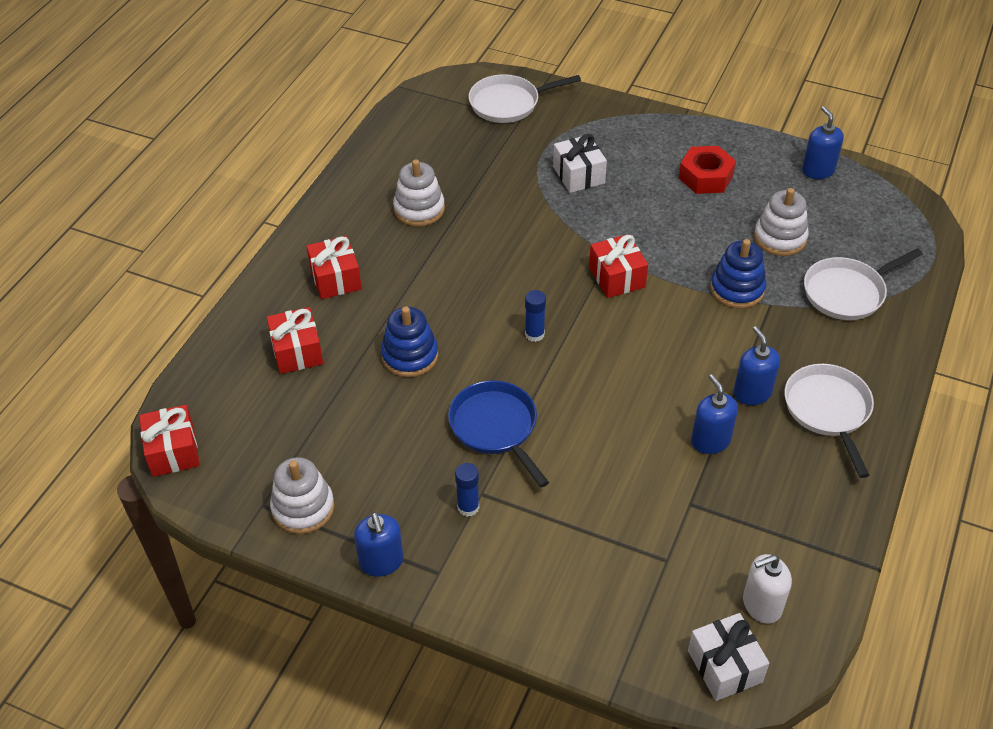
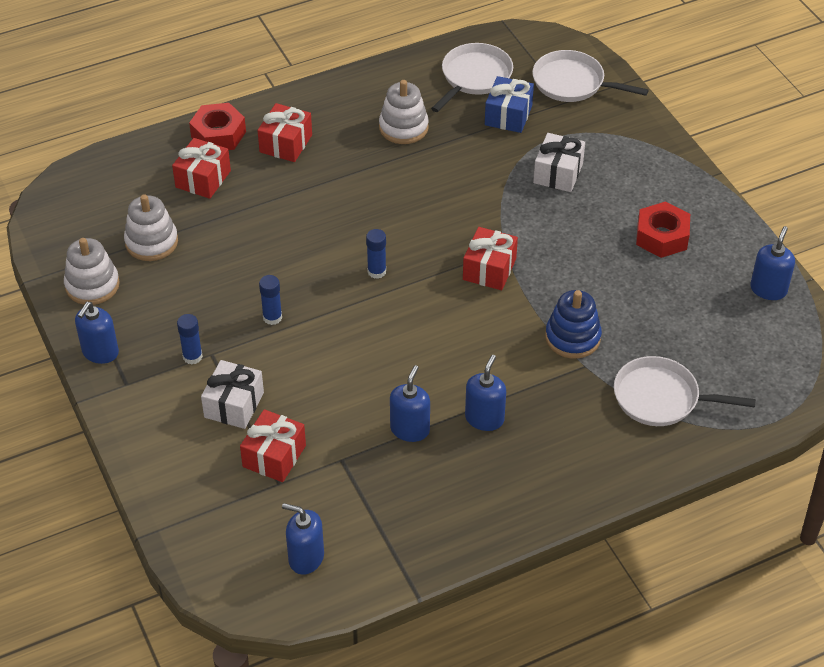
camera: 40 degrees right, 0 degrees up
(173, 451) = (57, 196): red gift -> red gift (274, 456)
(266, 306) = (218, 134): none -> red nut
(410, 356) = (273, 230): blue stacking toy -> none
(489, 153) = (508, 115): none -> blue gift
(496, 427) = (272, 317): blue pan -> blue glue stick
(724, 666) = (233, 575): white gift -> white gift (234, 405)
(761, 605) = (306, 558): white soap dispenser -> blue soap dispenser
(780, 238) = (660, 322): white stacking toy -> white stacking toy (151, 242)
(828, 410) = (526, 470): white pan -> white pan (474, 77)

